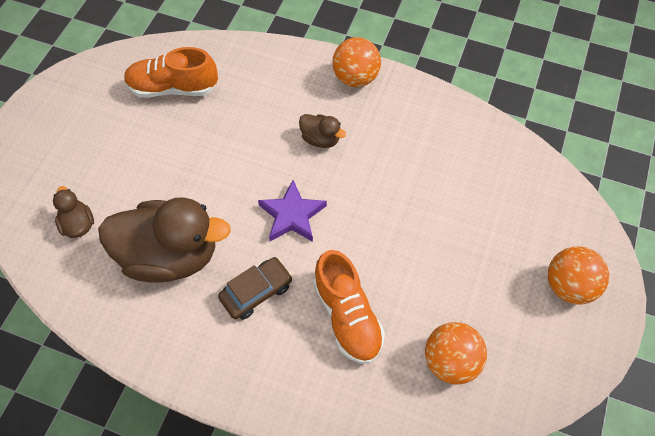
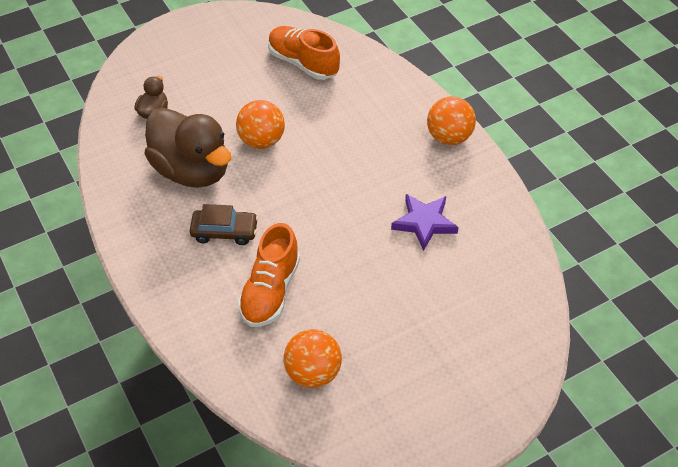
camera: 40 degrees right, 10 degrees down
(292, 215) = (300, 200): purple star -> purple star (424, 223)
(320, 139) = (375, 163): brown duck -> none
(568, 286) = (462, 392): orange ball -> orange ball (261, 141)

